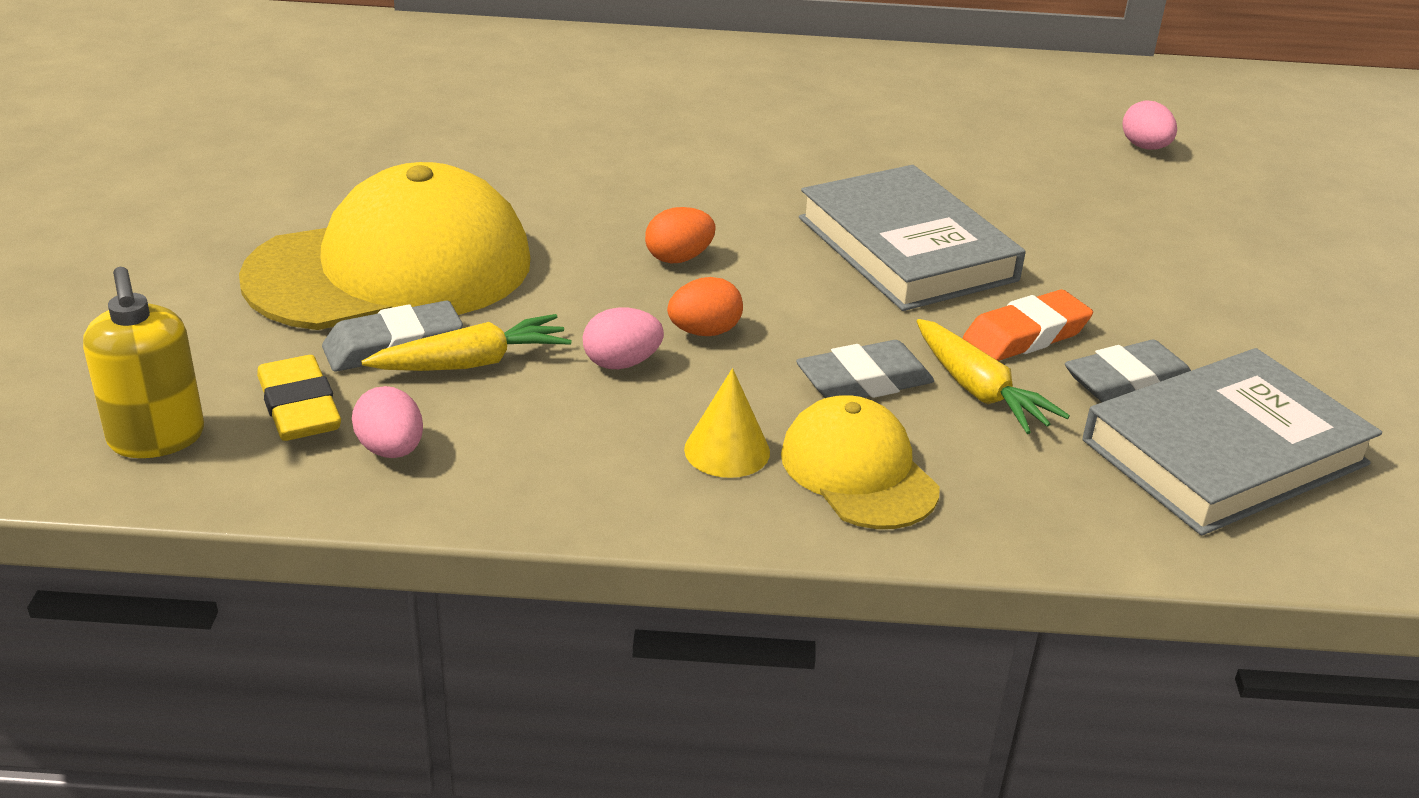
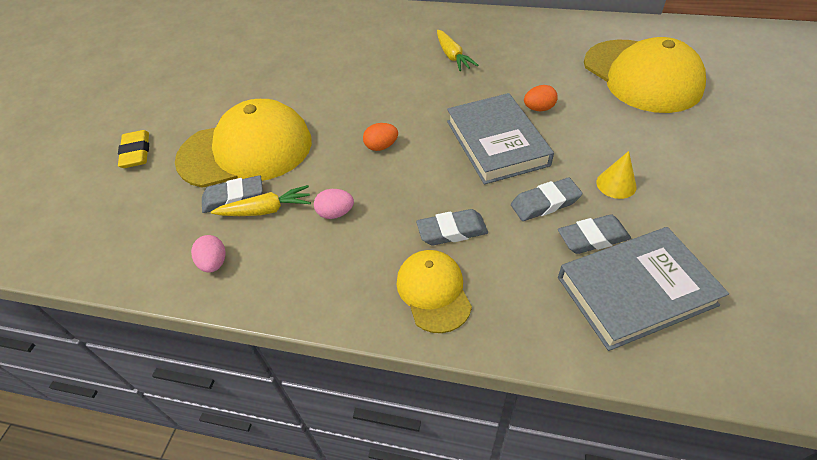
camera: 15 degrees right, 15 degrees up
(157, 438) = (115, 250): yellow soap dispenser -> none
(299, 408) = (181, 234): yellow eraser -> yellow eraser (136, 153)
(704, 332) = (381, 194): orange egg -> orange egg (538, 109)
(727, 450) = (371, 273): yellow cone -> yellow cone (616, 184)
(979, 391) = (510, 240): yellow carrot -> yellow carrot (452, 56)
(1026, 335) = (545, 203): orange eraser -> grey eraser
(1145, 147) = (641, 76): pink egg -> yellow cap

